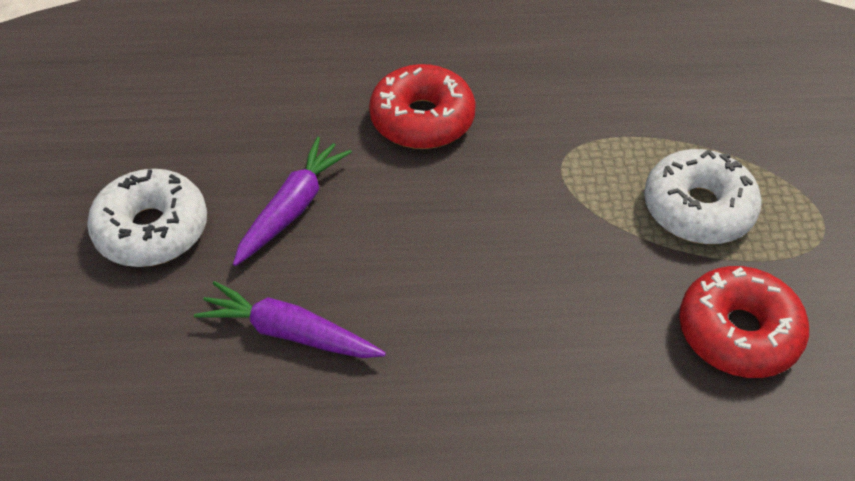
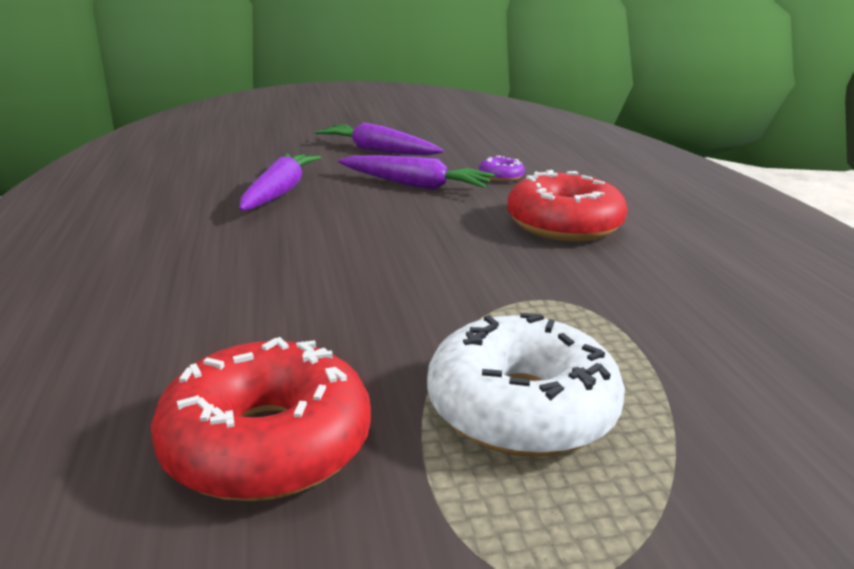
camera: 80 degrees right, 25 degrees down
(152, 229) = (378, 151): white donut -> purple carrot
(280, 134) = (501, 176): none -> purple donut

